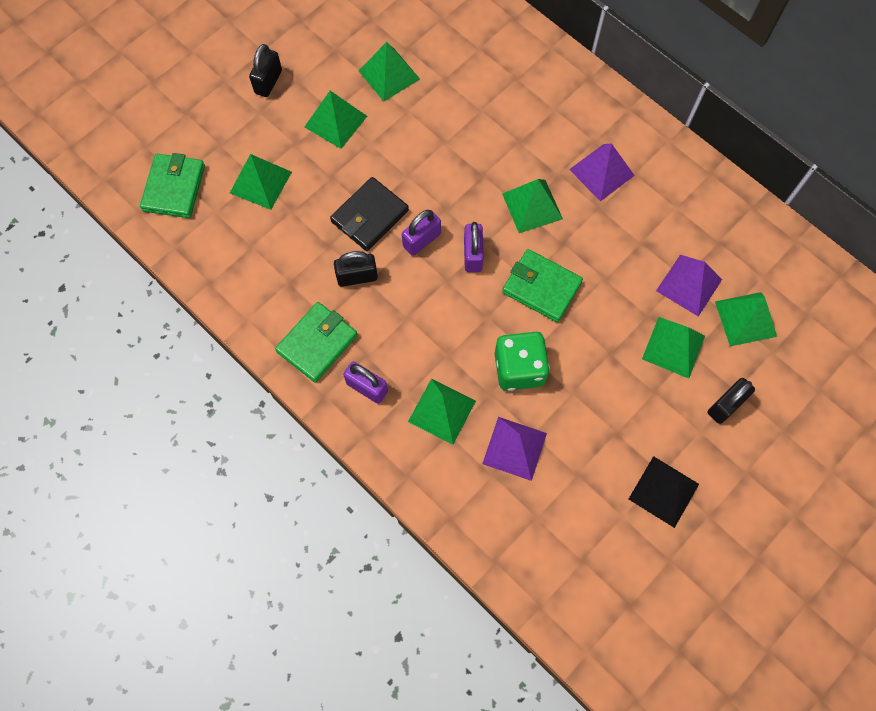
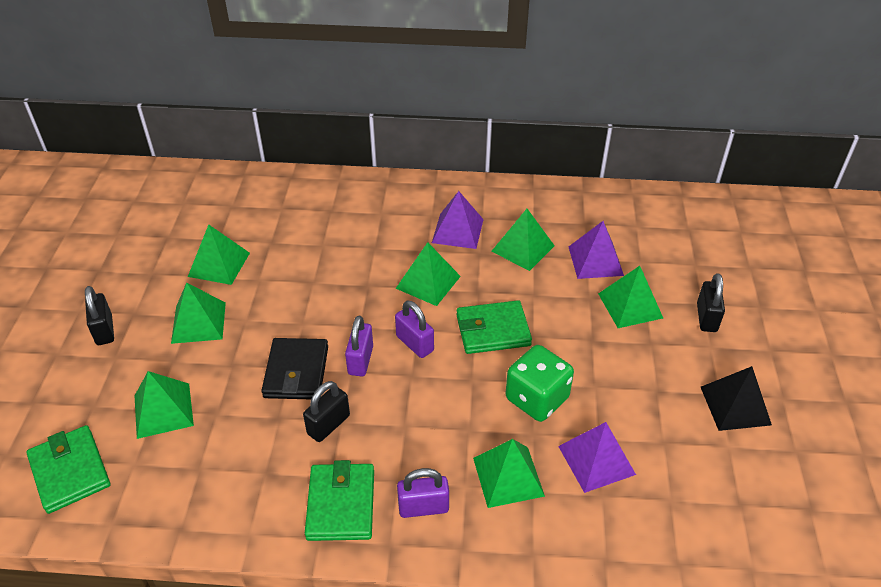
camera: 40 degrees left, 25 degrees down
(745, 318) = (655, 256): green pyramid -> green pyramid (523, 248)

